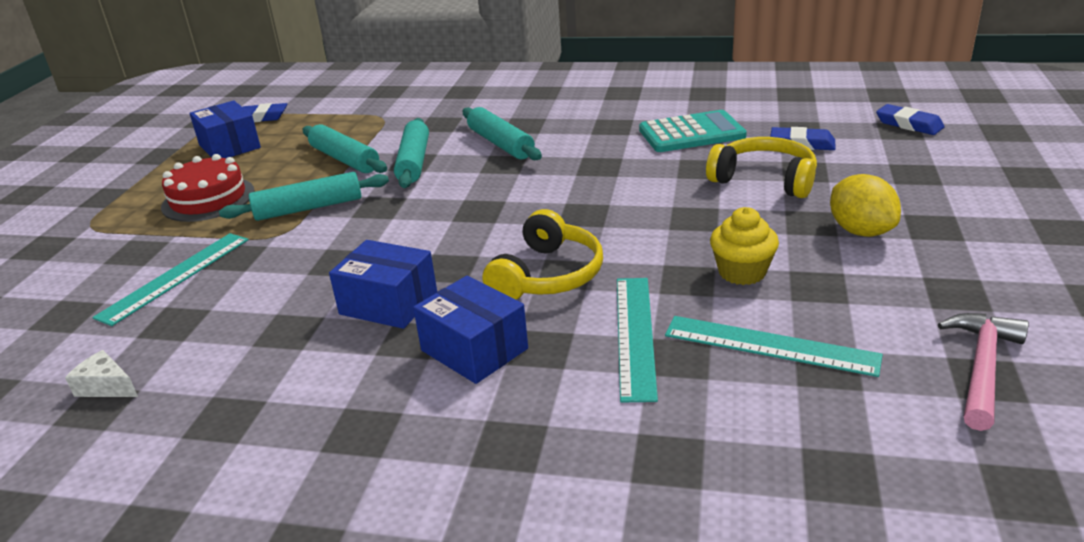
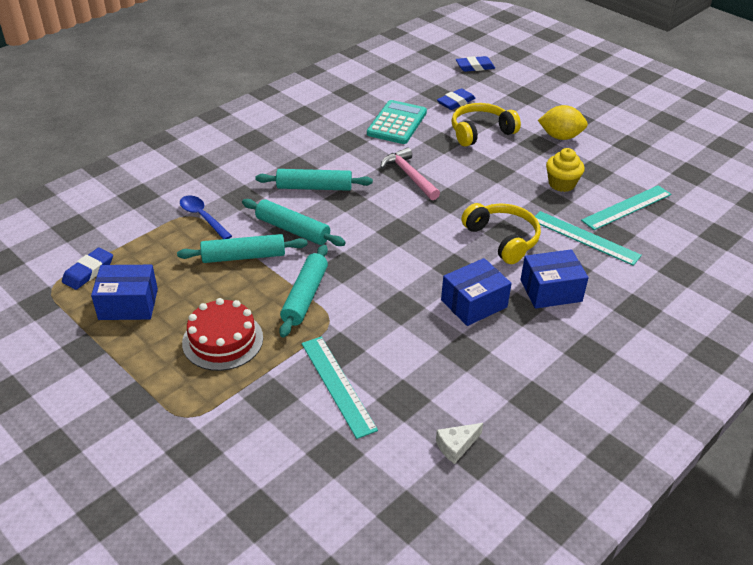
camera: 60 degrees left, 10 degrees up
(386, 122) = (202, 217): none -> blue spoon
(982, 368) = (685, 170): pink hammer -> pink hammer (409, 176)

